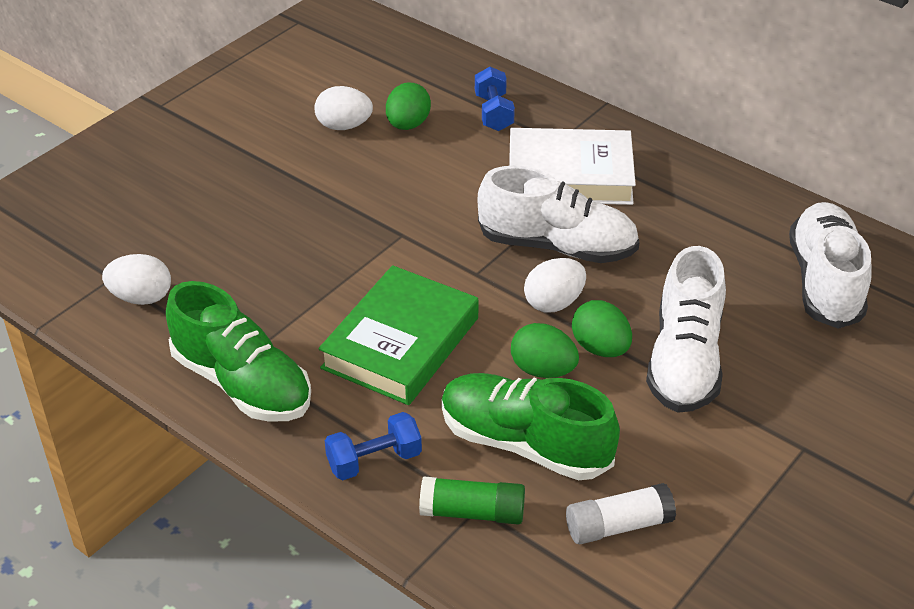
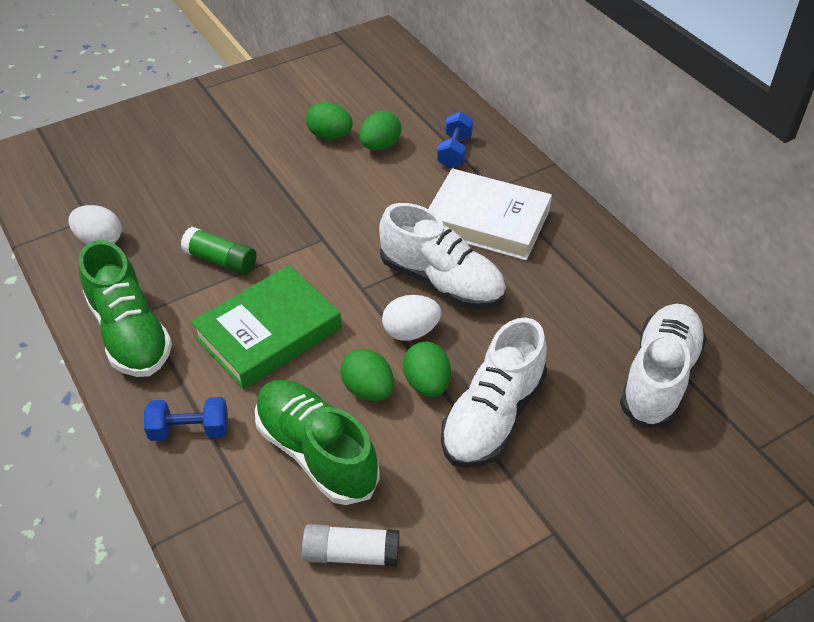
camera: 20 degrees right, 5 degrees up
(344, 126) = (330, 136): white egg -> green egg
(472, 512) = (239, 501): green glue stick -> green glue stick (221, 260)

